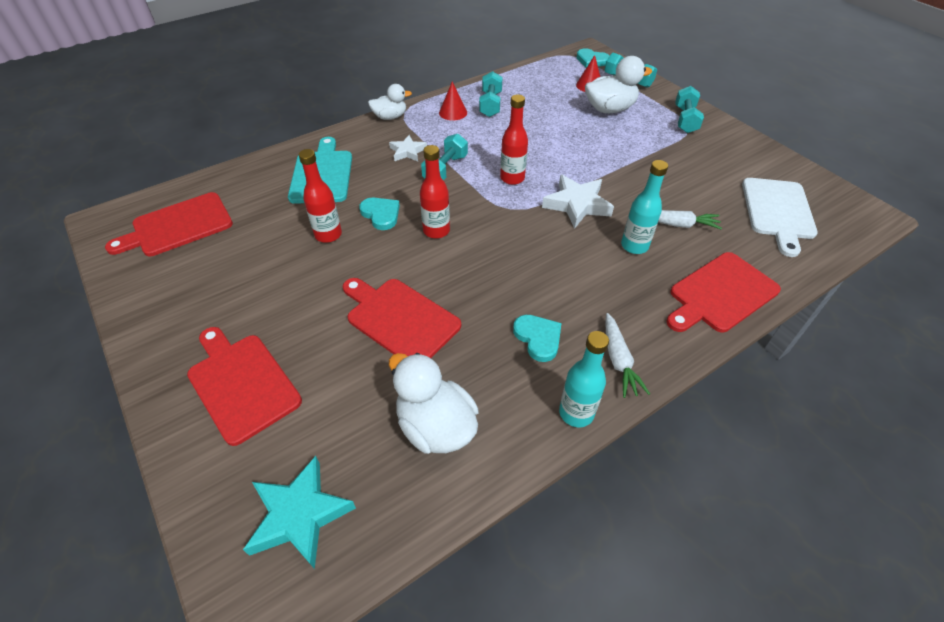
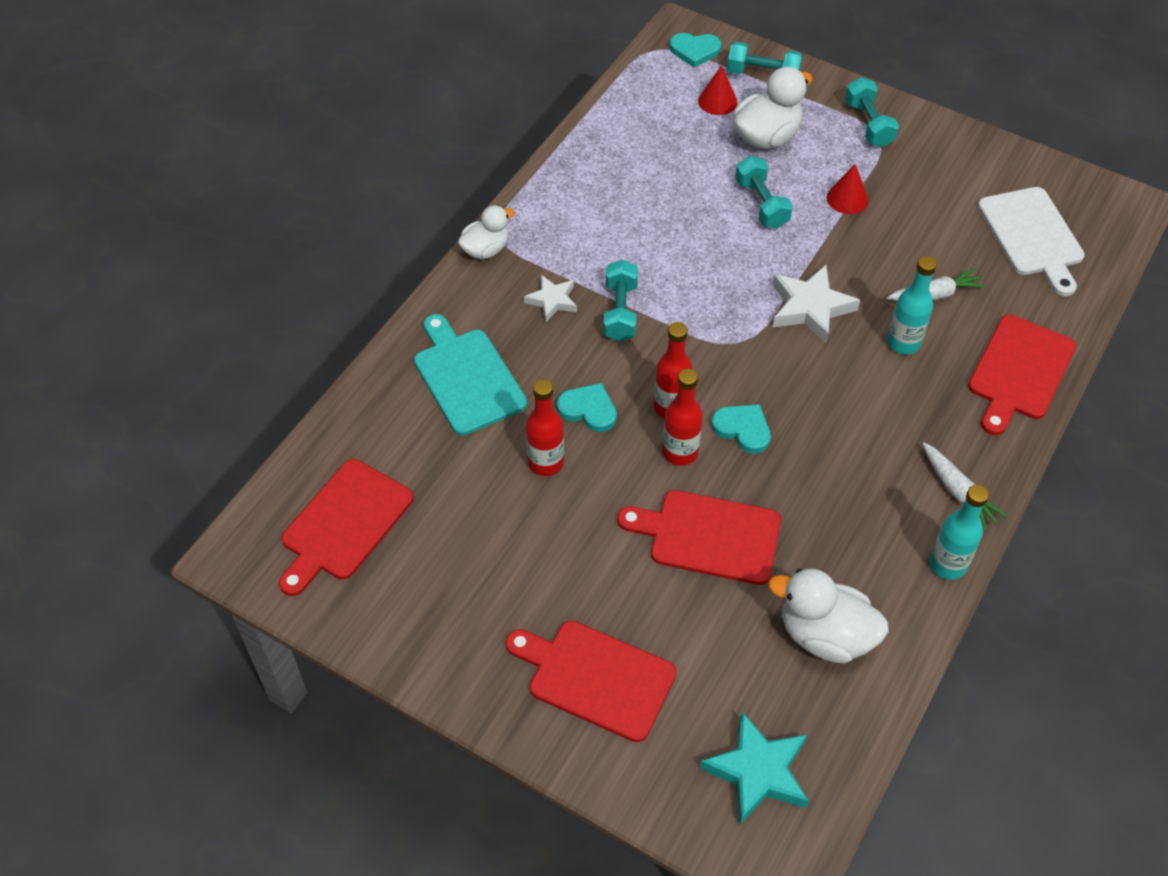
camera: 25 degrees left, 5 degrees up
(453, 112) = (566, 212): red cone -> red cone (847, 198)
(490, 104) = (607, 180): turquoise dumbbell -> turquoise dumbbell (761, 204)
(512, 178) = (711, 296): red bottle -> red bottle (680, 452)
(538, 338) = (866, 499): turquoise heart -> turquoise heart (742, 429)

